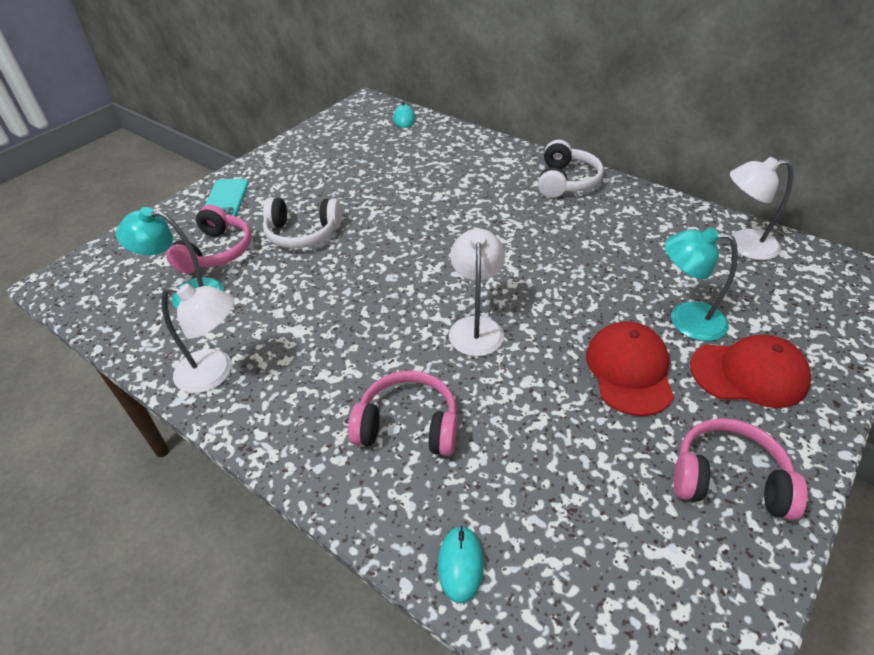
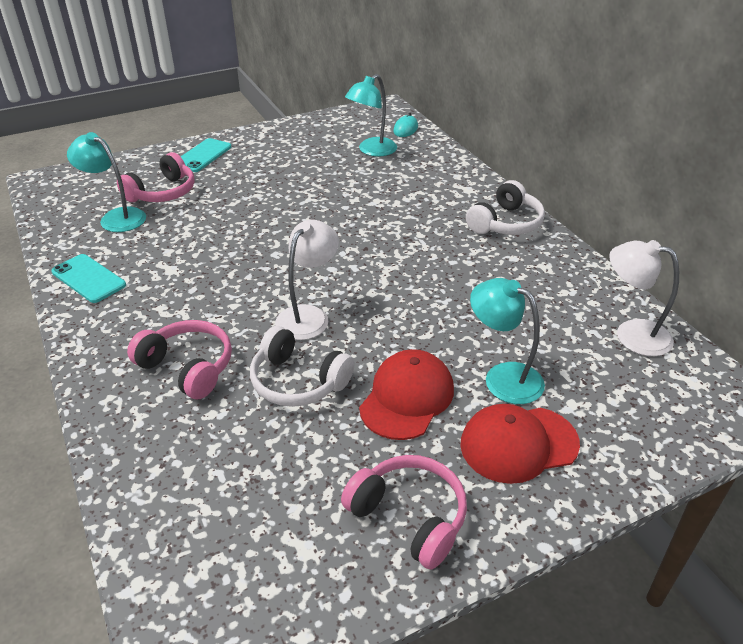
camera: 25 degrees right, 5 degrees down
(215, 372) = (88, 278): white lamp -> turquoise phone
(302, 233) = (237, 198): white headphones -> white headphones (298, 381)
(391, 148) = (372, 150): none -> turquoise lamp
(460, 564) = (136, 478): turquoise mouse -> none
(749, 374) = (518, 444): red cap -> red cap turned 135 degrees clockwise

